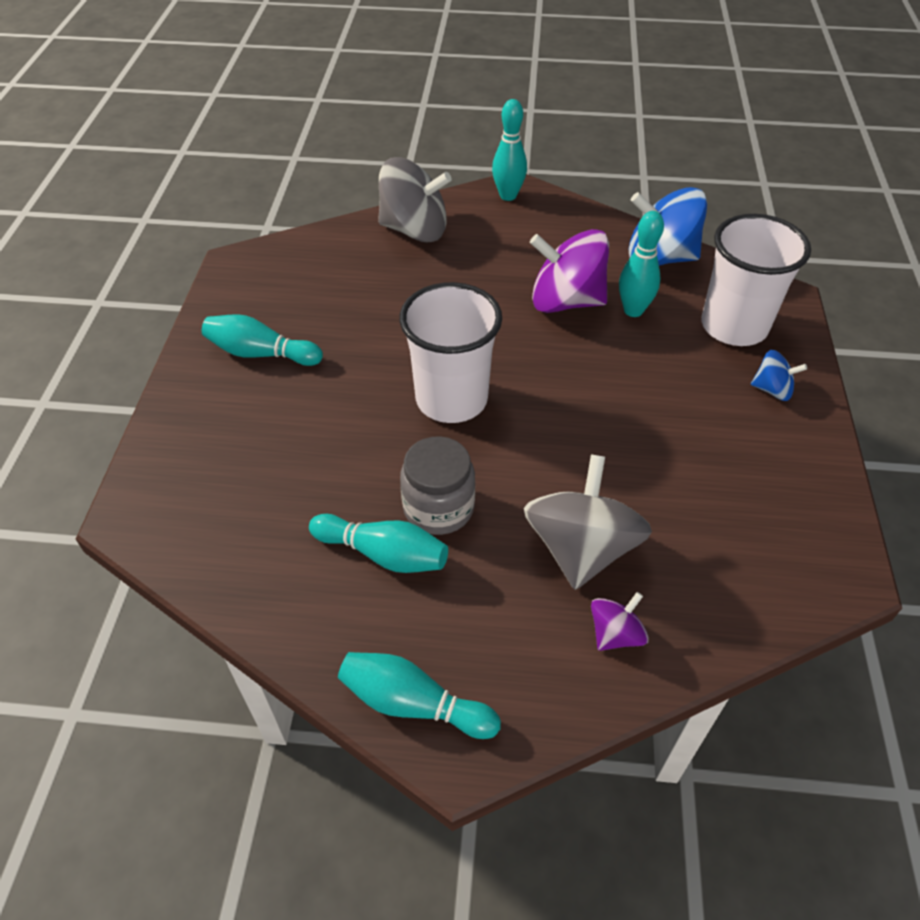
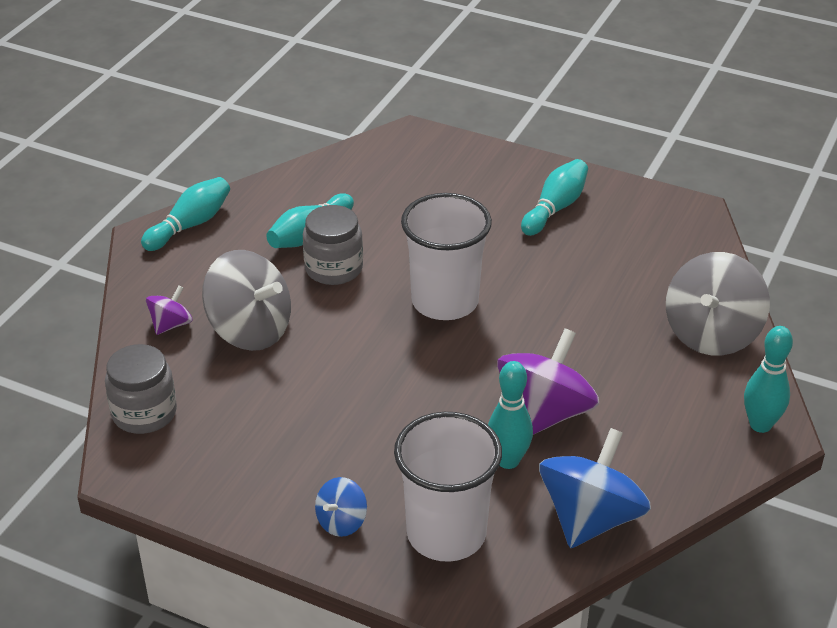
camera: 110 degrees right, 10 degrees down
(615, 634) = (171, 325): purple spinning top -> purple spinning top turned 120 degrees counterclockwise
(762, 595) = (144, 413): none -> grey jar

